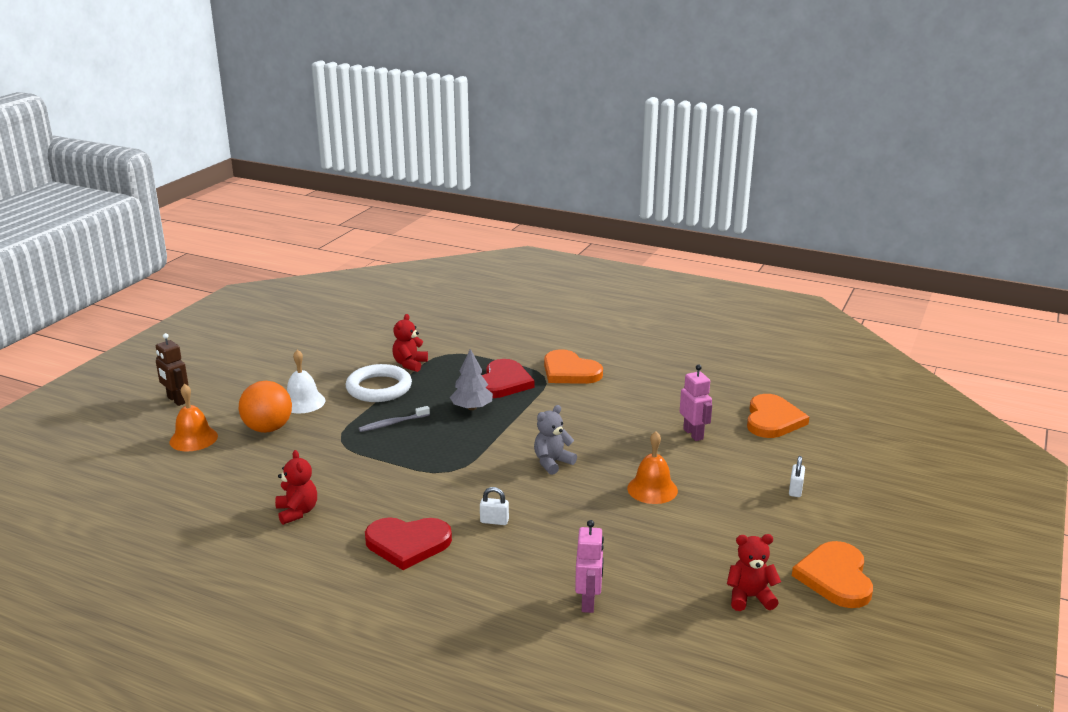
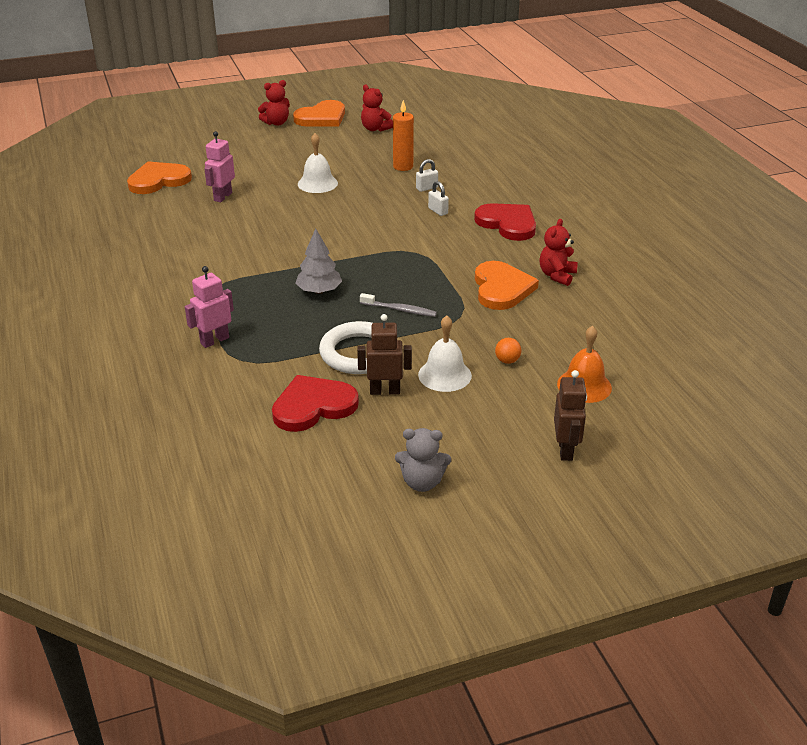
camera: 135 degrees left, 10 degrees up
(268, 428) = (507, 361): orange ball -> orange ball, size x0.44
(331, 378) = (385, 391): none -> brown robot
(410, 364) = (291, 366): red teddy bear -> red teddy bear (276, 123)
(503, 382) = (254, 300): red heart -> red heart (313, 406)
(552, 463) = (342, 224): grey teddy bear -> grey teddy bear (422, 482)
(569, 371) = (187, 282): orange heart -> orange heart (501, 288)
(588, 602) = (452, 159): pink robot -> pink robot (214, 340)
(617, 557) = (403, 167): none -> orange candle
(652, 489) = (317, 183): orange bell -> white bell
(795, 490) = (247, 148): white padlock -> white padlock (427, 188)

